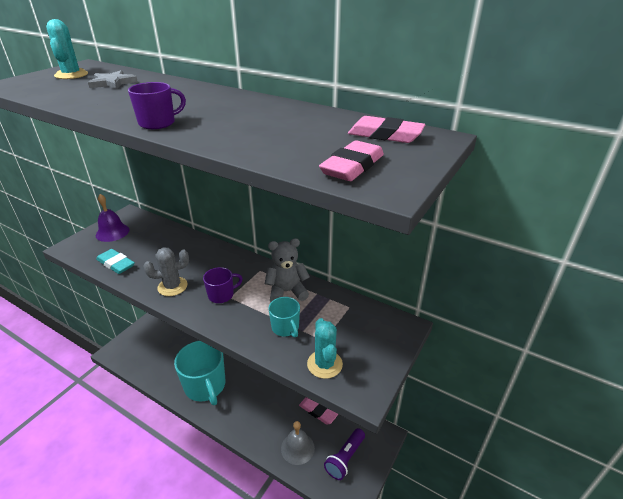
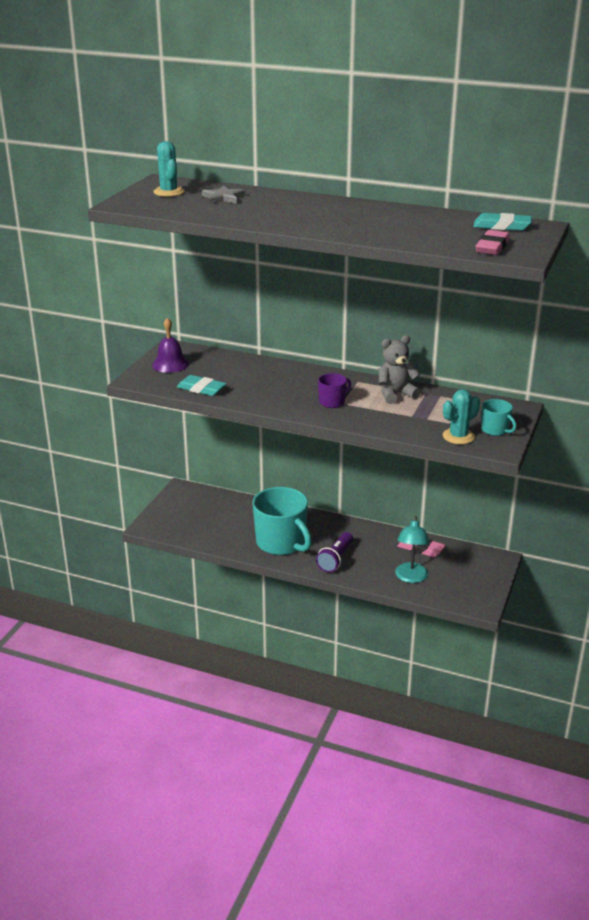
camera: 10 degrees left, 5 degrees down
(158, 123) = (317, 228): purple mug -> none
(172, 286) = (277, 400): grey cactus -> none
(285, 327) = (410, 418): turquoise mug -> turquoise mug (495, 430)
(297, 448) = (410, 578): grey bell -> turquoise lamp
(324, 364) = (458, 436): turquoise cactus -> turquoise cactus turned 75 degrees clockwise
(345, 458) = (464, 579): purple flashlight -> purple flashlight (335, 559)
(385, 135) = (502, 226): pink eraser -> turquoise eraser

